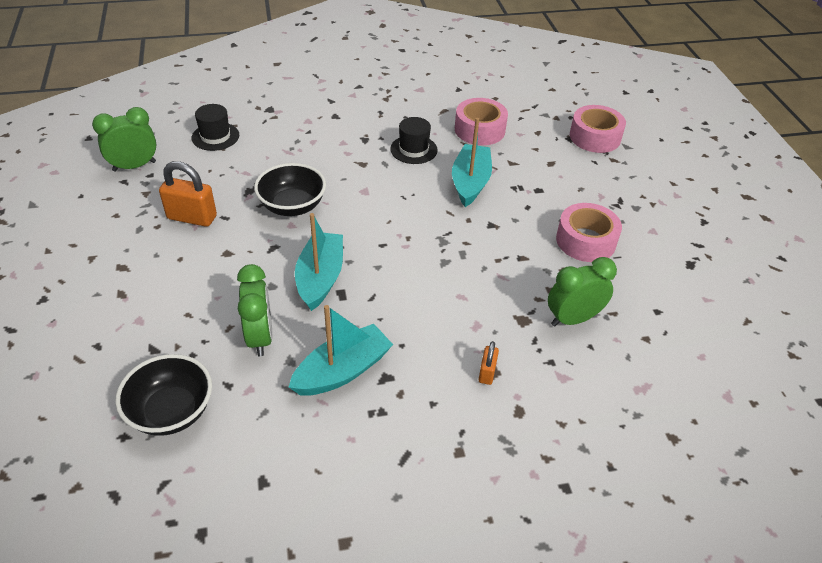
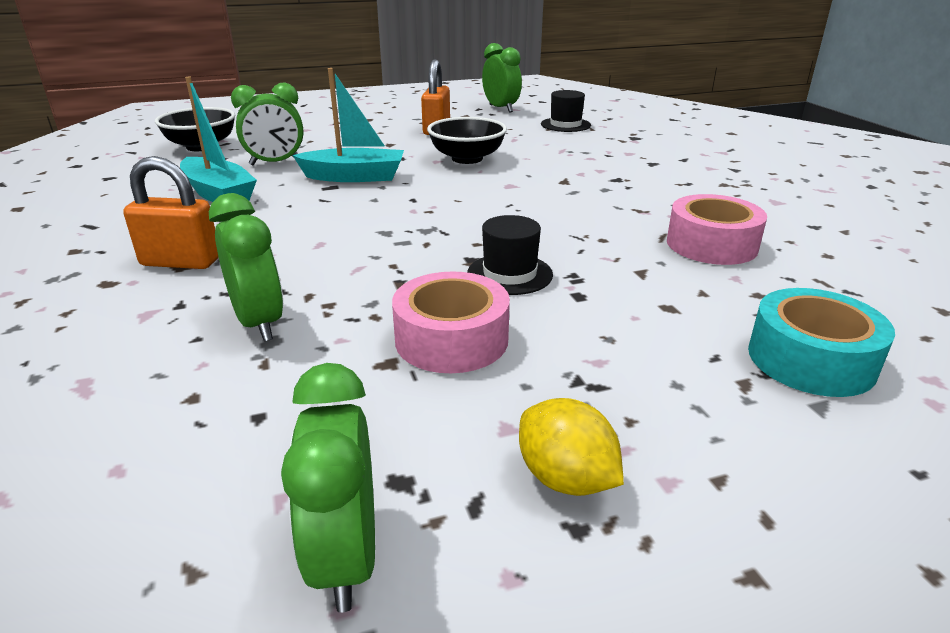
camera: 85 degrees right, 15 degrees down
(413, 149) = (617, 204): black hat -> black hat (509, 274)
(470, 182) = (564, 242): turquoise boat -> none
(487, 373) = (181, 262): orange padlock -> orange padlock, size x1.88
(595, 137) = (811, 359): pink tape -> turquoise tape
(680, 219) = (565, 479): none -> yellow lemon
(731, 279) = (346, 557): none -> green clock

